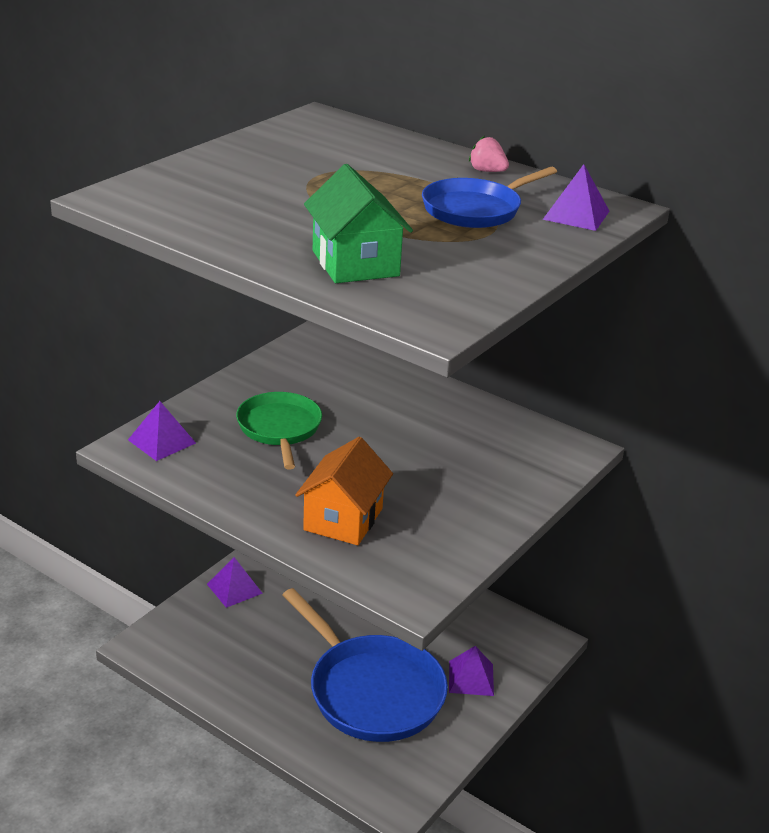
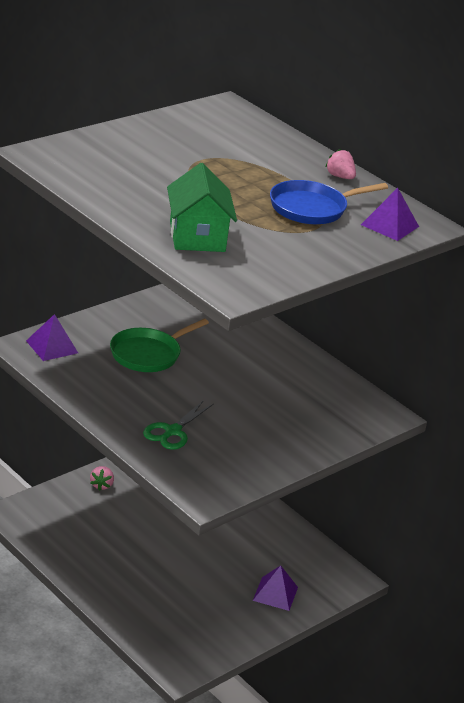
camera: 10 degrees right, 0 degrees up
(234, 588) = (101, 485): purple pyramid -> pink strawberry
(279, 429) = (148, 354): green pan -> green pan turned 135 degrees counterclockwise
(343, 519) = (172, 431): orange house -> green scissors
(371, 691) = (189, 586): blue pan -> none

